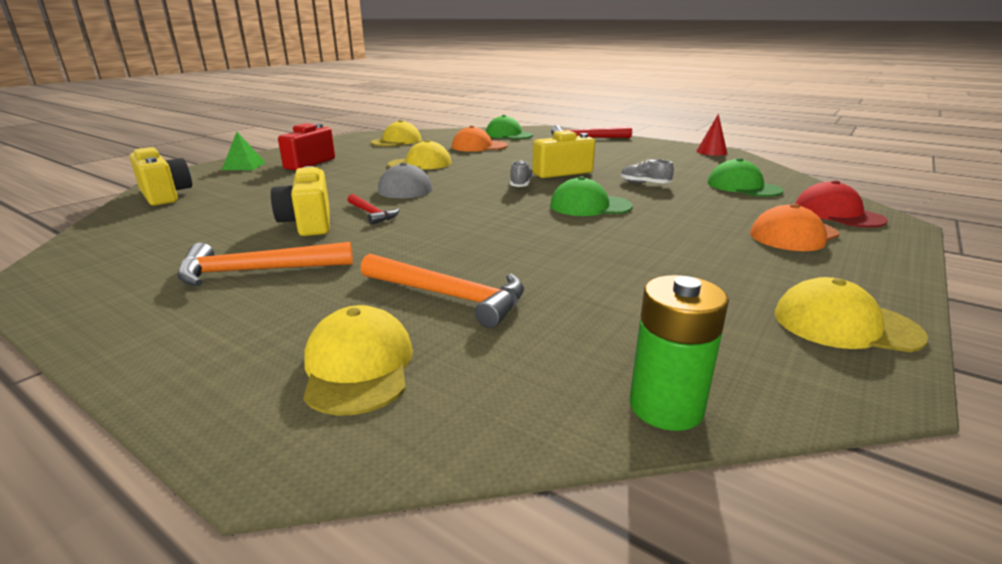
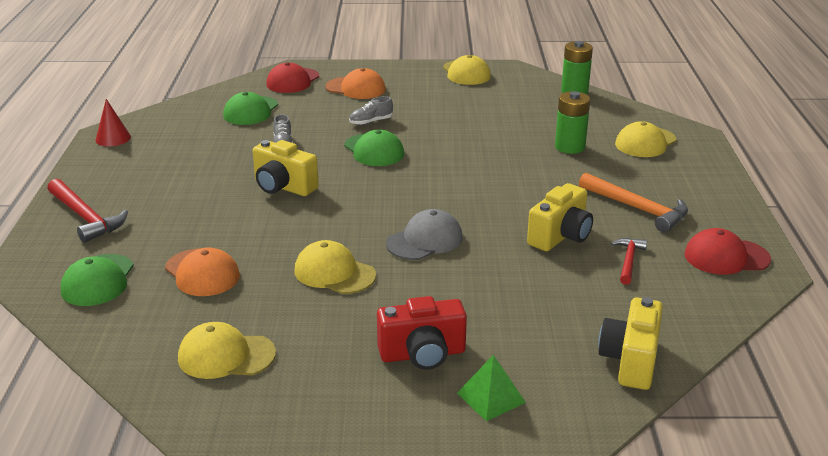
camera: 125 degrees left, 5 degrees up
(101, 272) = (726, 257): none -> red cap
(372, 214) = (507, 222): red hammer -> red hammer (628, 261)
(449, 296) = (570, 147): orange hammer -> green battery
(521, 184) = (348, 191): grey shoe -> grey shoe (371, 122)

